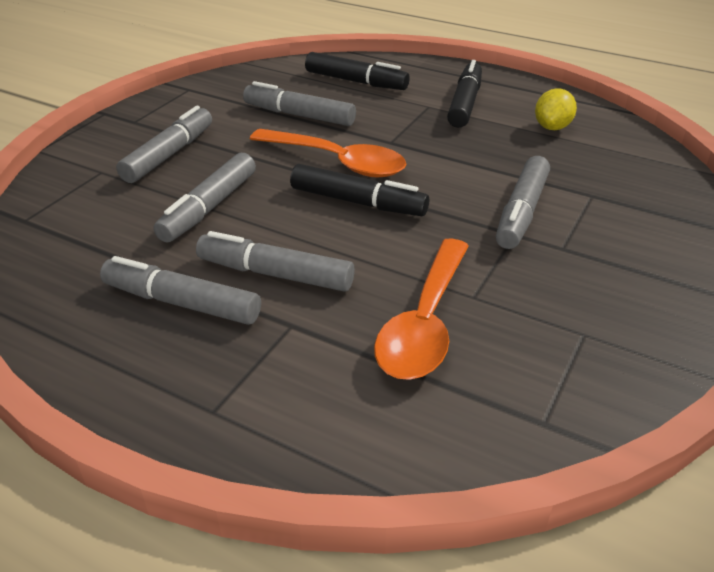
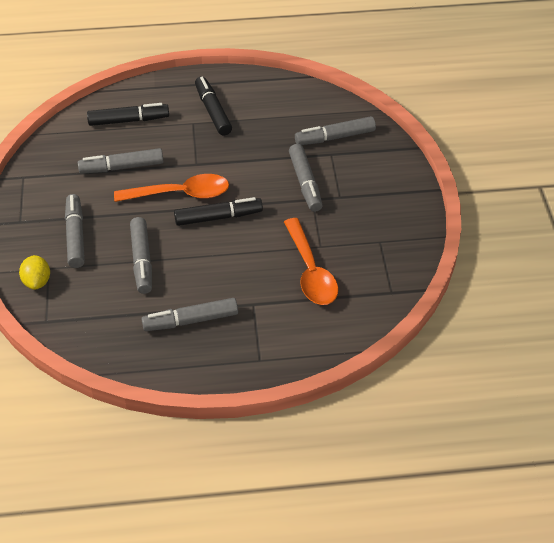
camera: 35 degrees left, 10 degrees up
(275, 274) = (219, 282): grey marker -> grey marker (335, 137)
(552, 127) = (277, 110): yellow lemon -> yellow lemon (37, 281)

